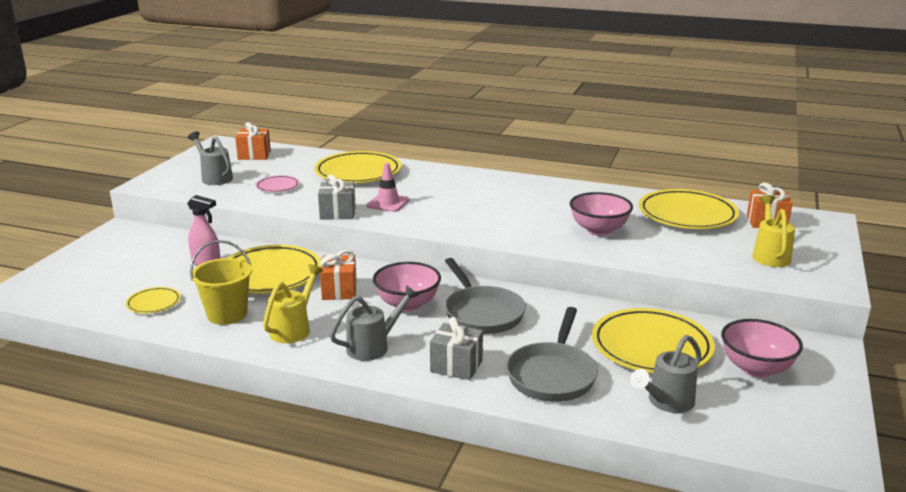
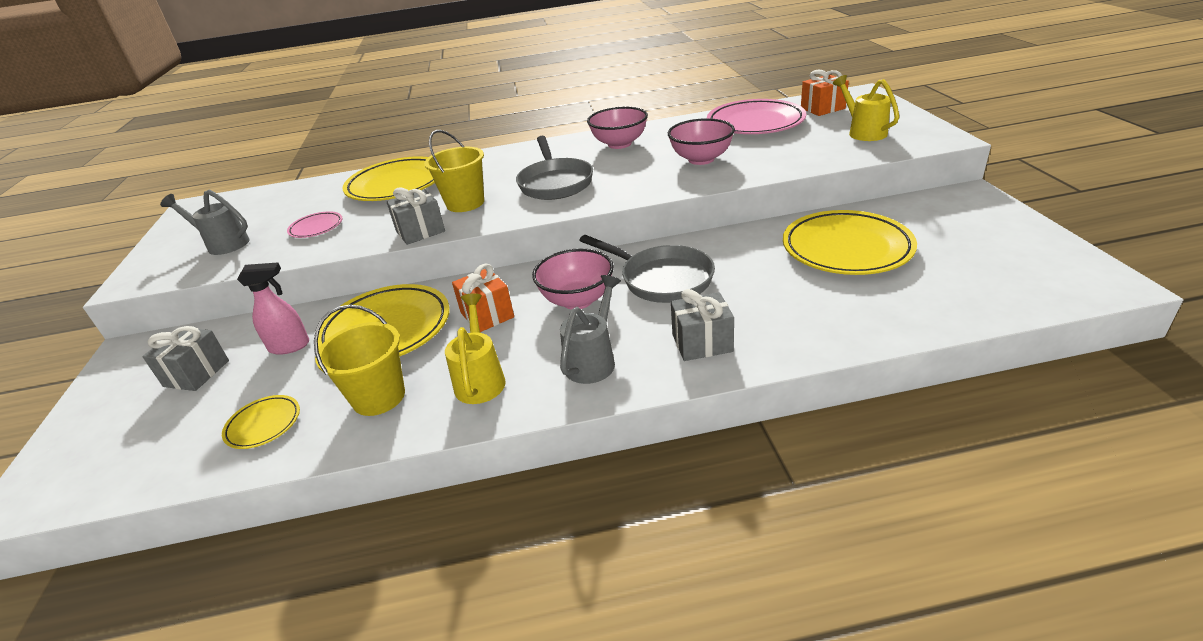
camera: 25 degrees left, 10 degrees up
(144, 258) = (196, 373): none -> grey gift
(254, 155) = (251, 205): orange gift -> none
(388, 203) = (465, 203): pink traffic cone -> yellow bucket
(552, 375) = (800, 311): grey pan -> grey pan (555, 183)
(666, 402) = (925, 293): grey watering can -> none
(687, 215) = (755, 123): yellow plate -> pink plate
(756, 368) = (947, 232): pink bowl -> pink bowl (619, 144)

